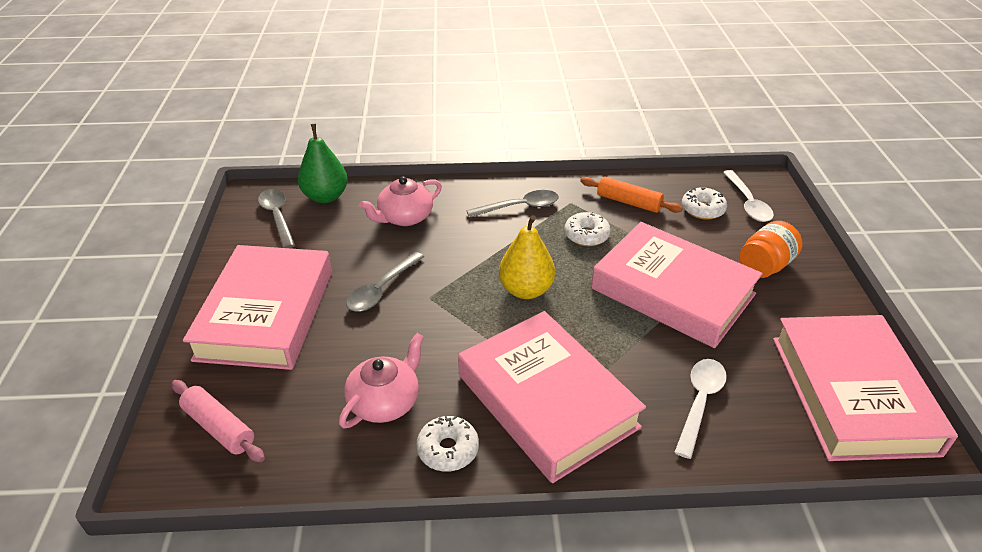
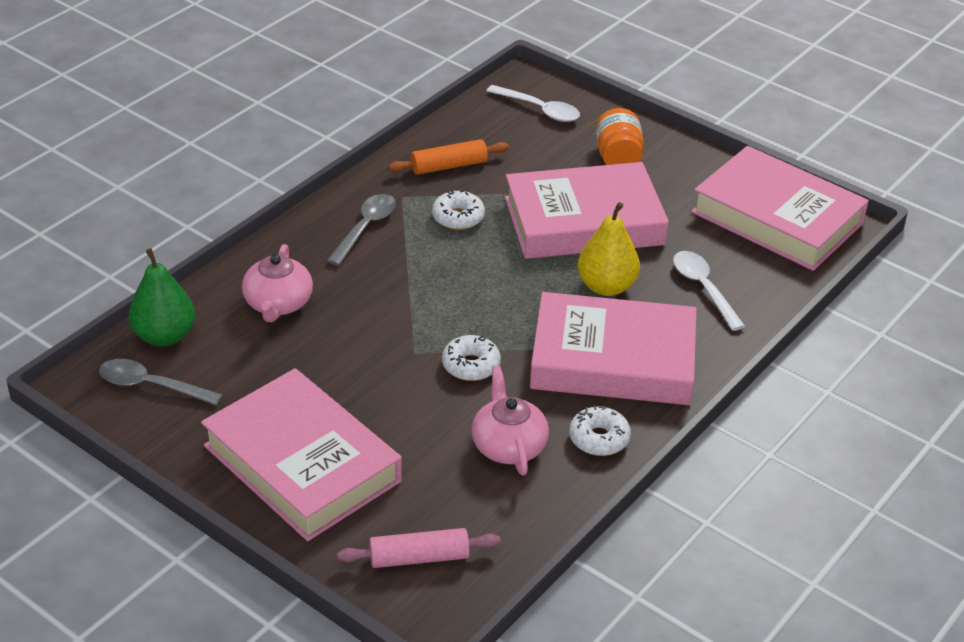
camera: 50 degrees left, 0 degrees up
(382, 289) = (365, 374): grey spoon -> none
(526, 290) = (480, 294): yellow pear -> yellow pear (606, 286)
(702, 209) = (514, 137): white donut -> white donut (471, 365)

